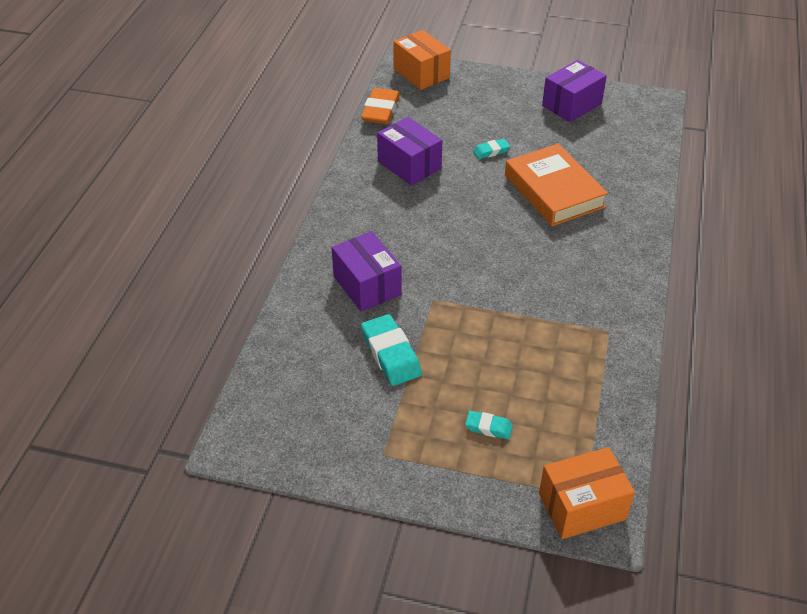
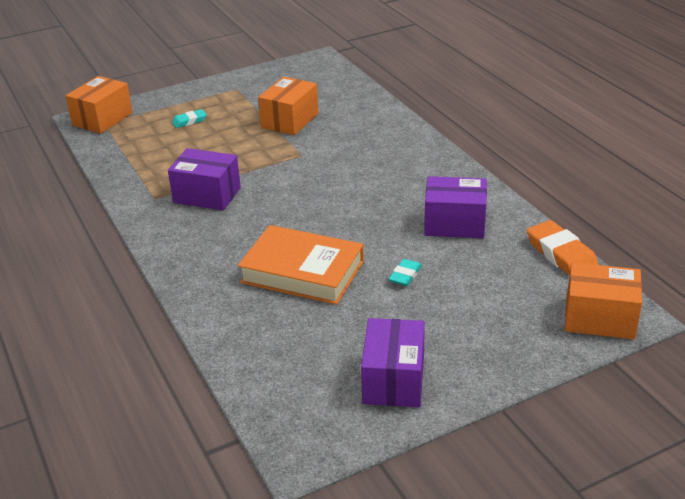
camera: 140 degrees right, 10 degrees down
(367, 285) = (356, 140): purple box -> purple box (207, 195)
(391, 354) = (290, 120): turquoise eraser -> orange box

